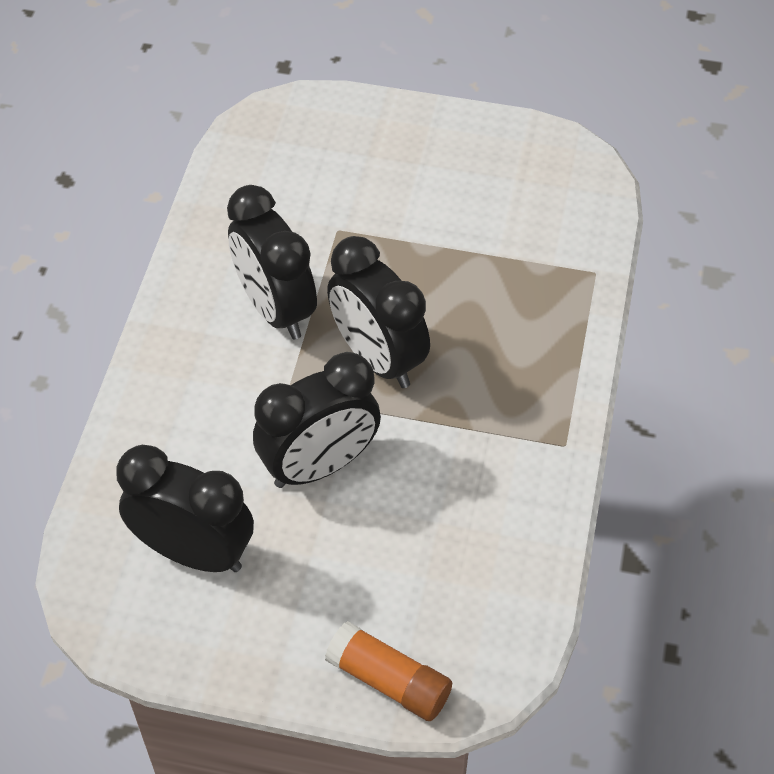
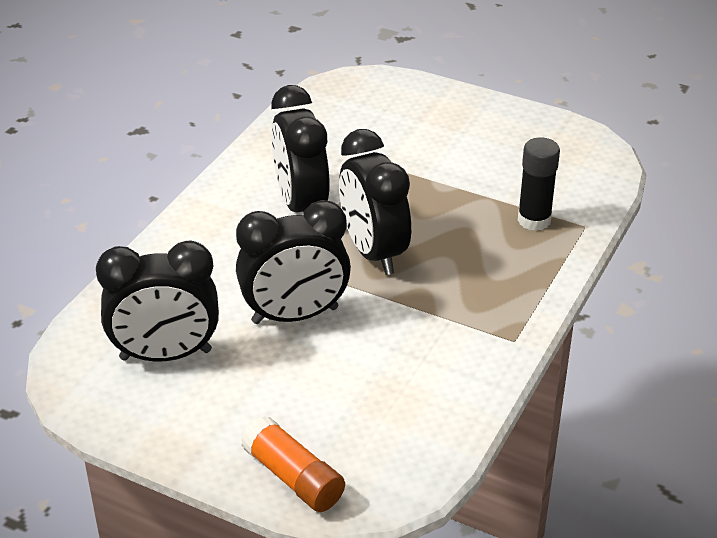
camera: 15 degrees right, 15 degrees down
(194, 552) = (166, 355): black clock -> black clock turned 135 degrees clockwise
(539, 276) = (534, 220): none -> black glue stick

